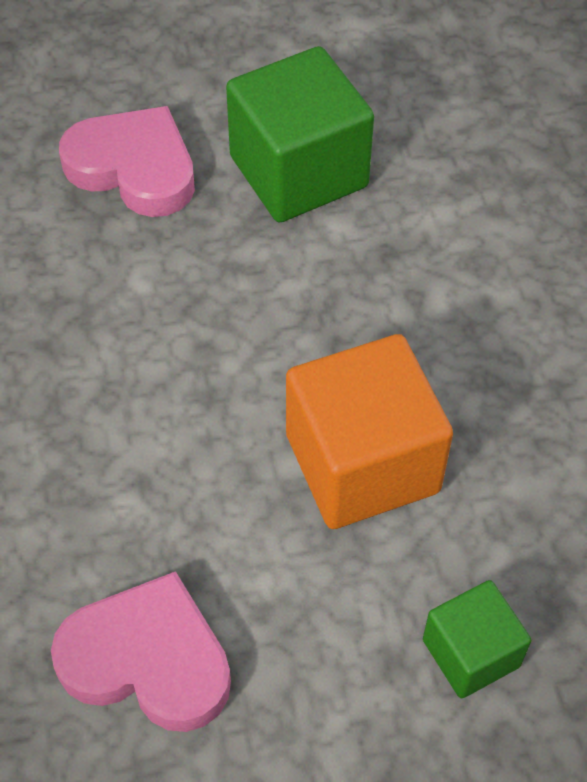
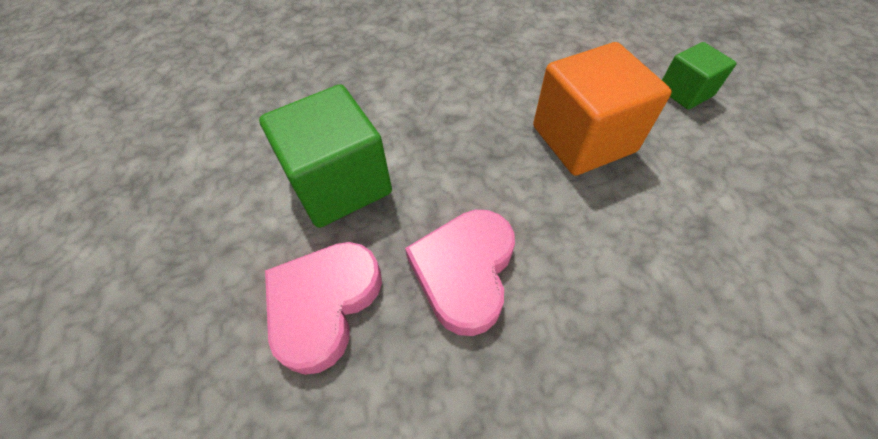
camera: 90 degrees left, 0 degrees up
(148, 660) = (774, 242): pink heart -> pink heart (464, 271)

